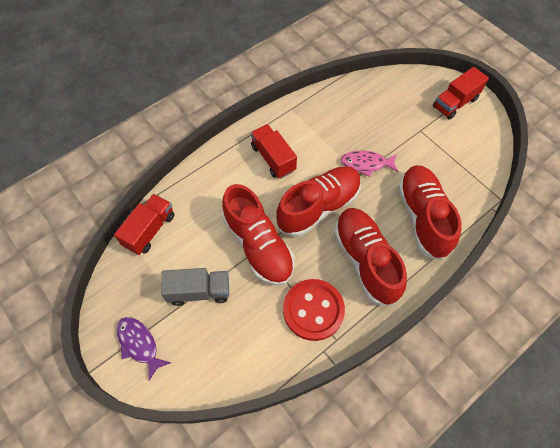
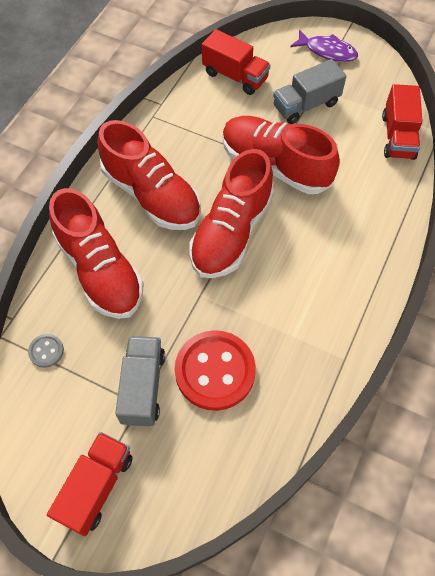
camera: 155 degrees right, 0 degrees up
(273, 158) = (321, 271): red truck -> red truck (235, 76)
(313, 310) = (186, 130): red button -> red button (215, 371)
(366, 164) = (197, 314): pink fish -> none
(415, 138) = (143, 387): none -> grey truck
(471, 179) = (46, 351): none -> grey button

